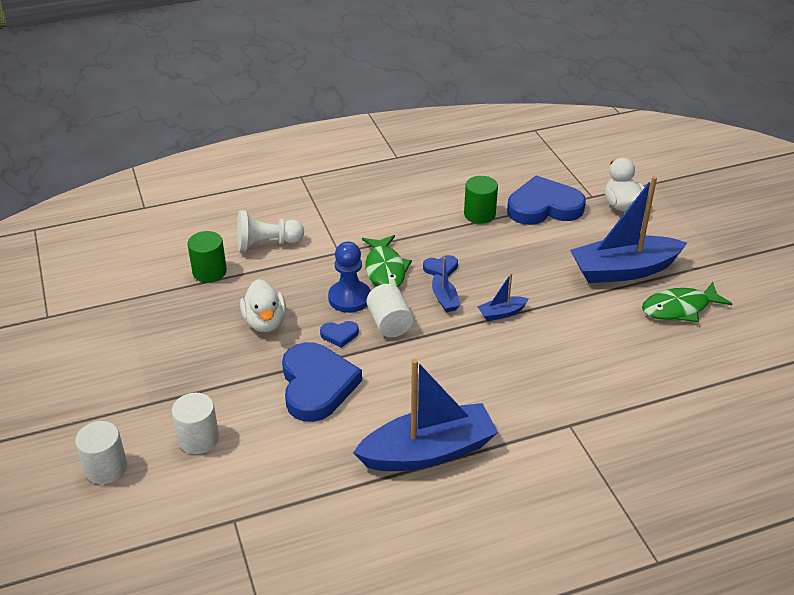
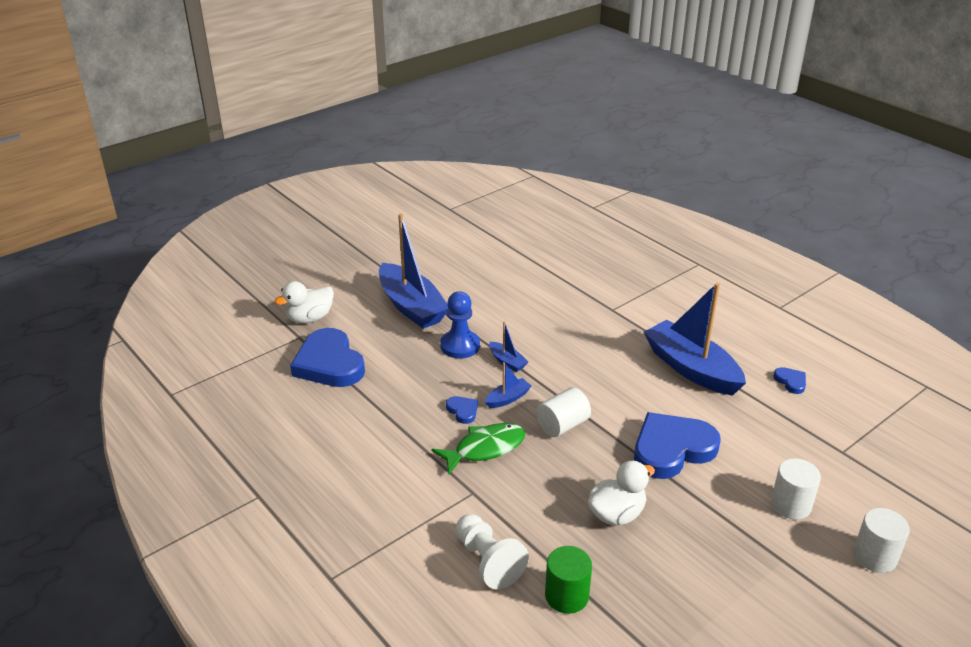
camera: 110 degrees left, 5 degrees down
(339, 335) = (599, 454): blue heart -> blue heart (791, 382)
(349, 298) = (543, 462): blue pawn -> blue pawn (460, 346)
(479, 214) = (359, 403): green cylinder -> none
(679, 308) = (448, 276): green fish -> none

